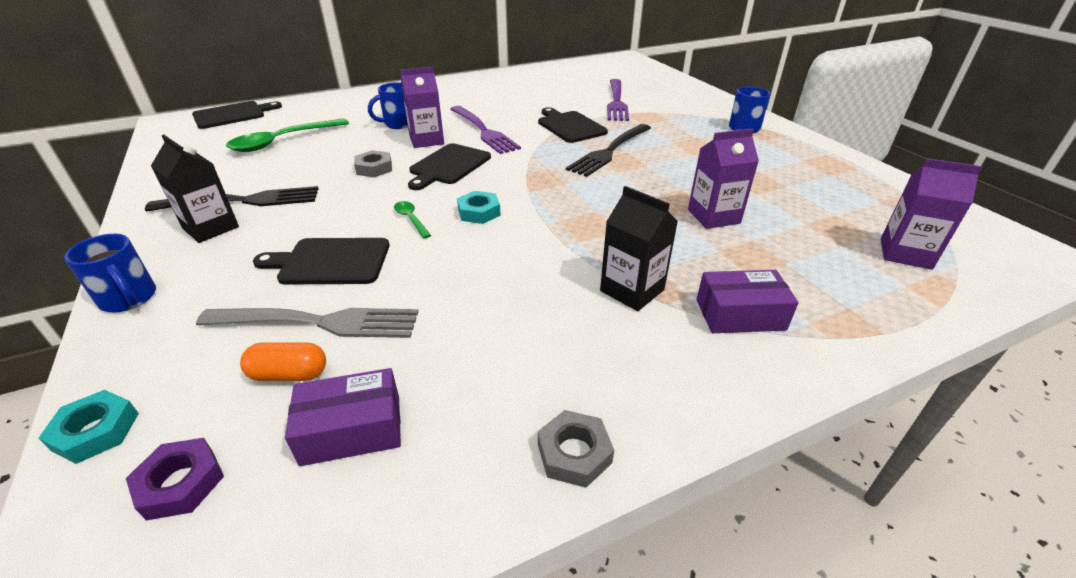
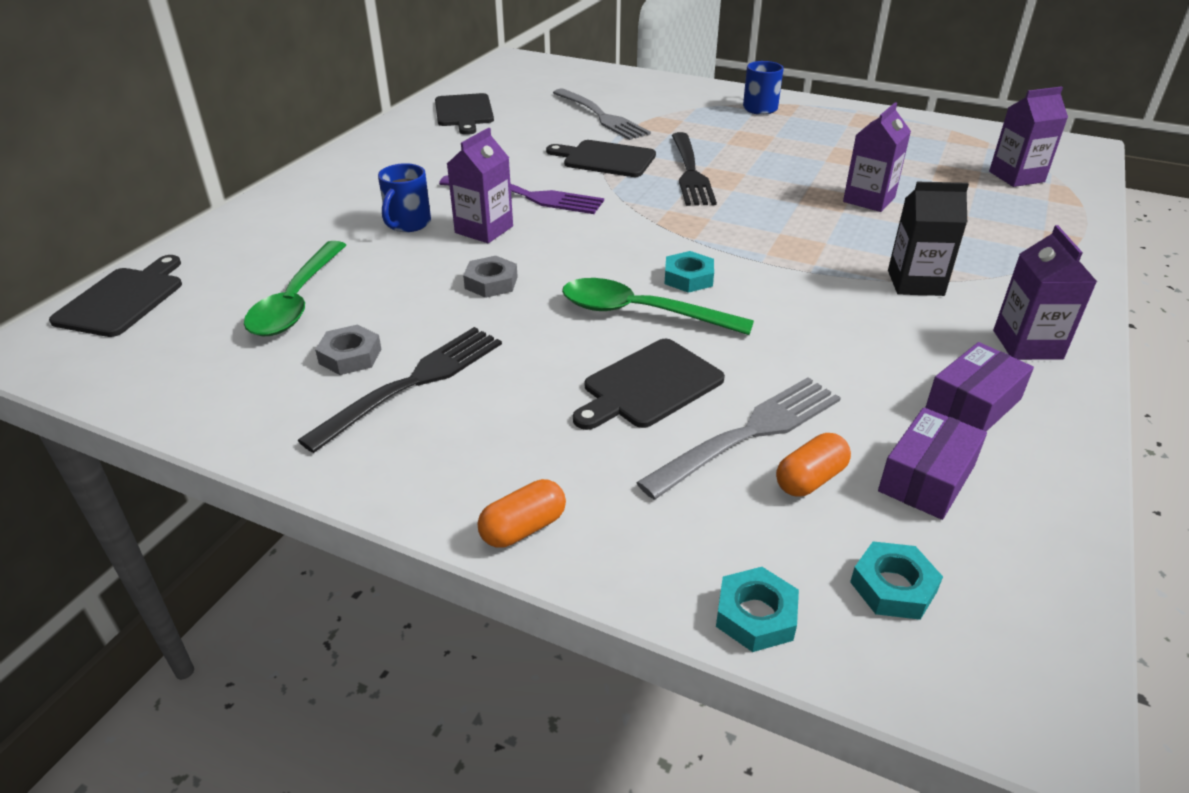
camera: 40 degrees left, 0 degrees up
(129, 299) = (523, 528): blue mug -> orange capsule
(181, 483) = (893, 587): purple nut -> turquoise nut
(211, 228) = (443, 425): black carton -> none
(411, 219) = (641, 313): green spoon -> green spoon, size x2.15
(448, 166) = (567, 247): black cutting board -> black cutting board (464, 112)
(574, 453) = (1063, 401): grey nut -> grey nut (350, 356)
(616, 102) = (601, 116): purple fork -> grey fork
(636, 388) = (1027, 344): none -> purple carton
(740, 314) = (1000, 265): purple box -> purple box (973, 404)

